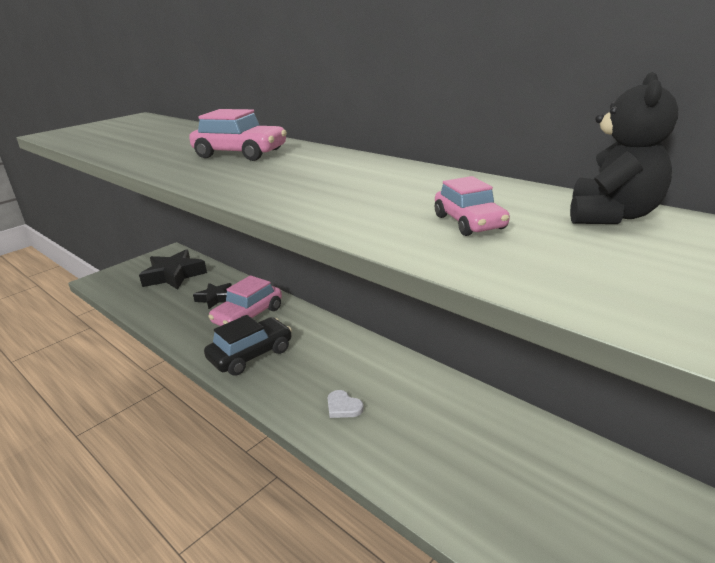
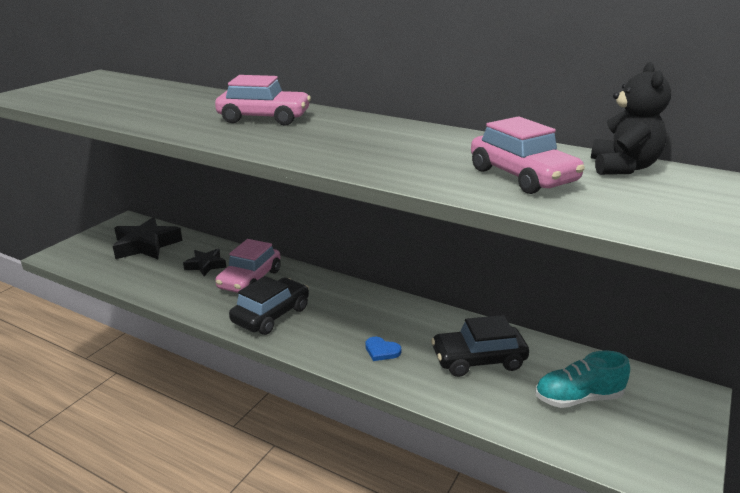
camera: 15 degrees left, 0 degrees up
(343, 407) = (381, 351): white heart -> blue heart
(445, 430) = (478, 360): none -> black car
(469, 222) = (522, 176): pink car -> pink car, size x1.63
(550, 497) = (578, 398): none -> turquoise shoe

